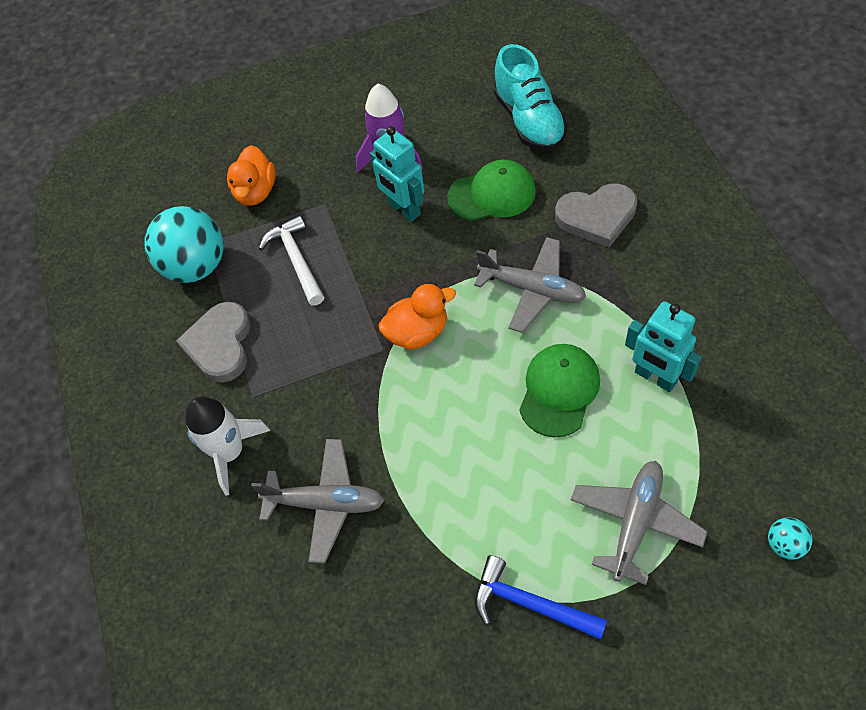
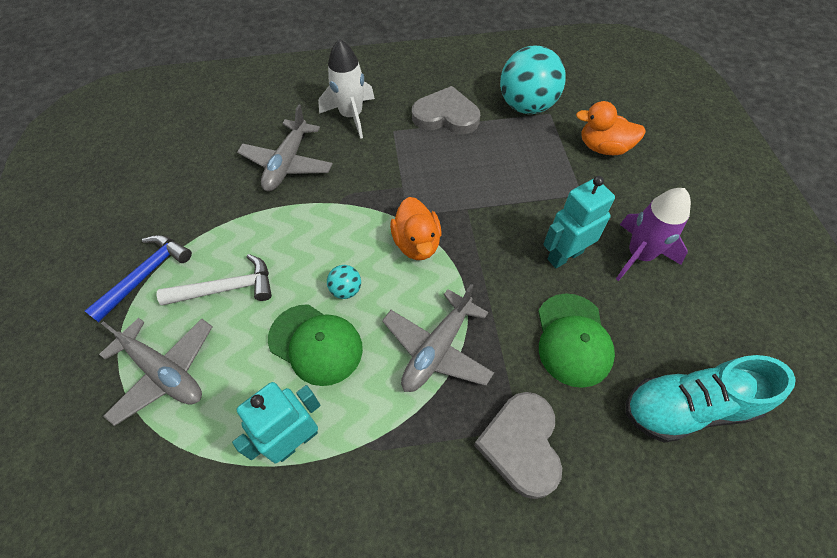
camera: 95 degrees right, 0 degrees up
(296, 260) = (519, 168): white hammer -> white hammer (227, 288)
(784, 544) = (72, 504): turquoise ball -> turquoise ball (346, 290)

